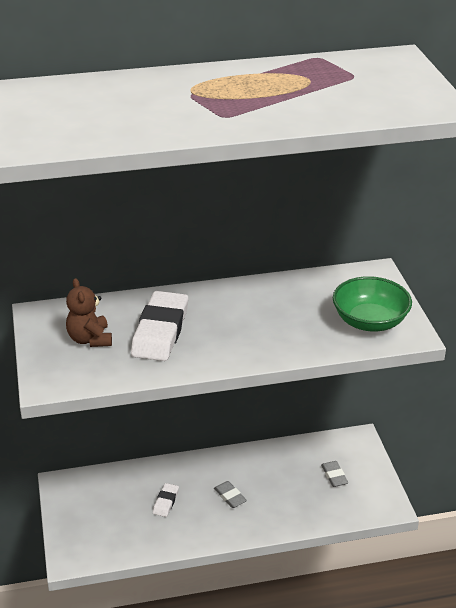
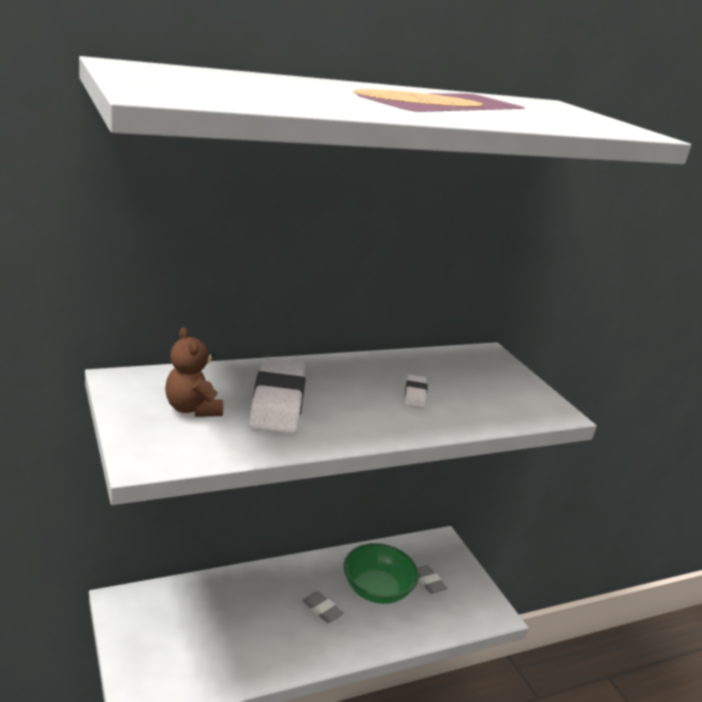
camera: 15 degrees left, 10 degrees down
(166, 502) = (249, 619): white eraser -> white eraser (415, 394)
(370, 321) = (506, 398): green bowl -> green bowl (377, 589)

